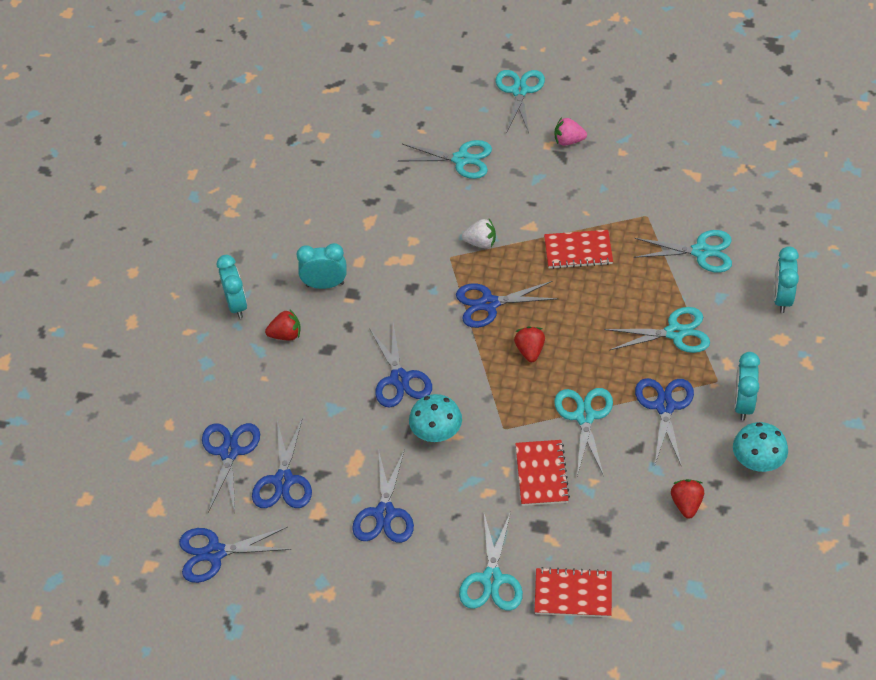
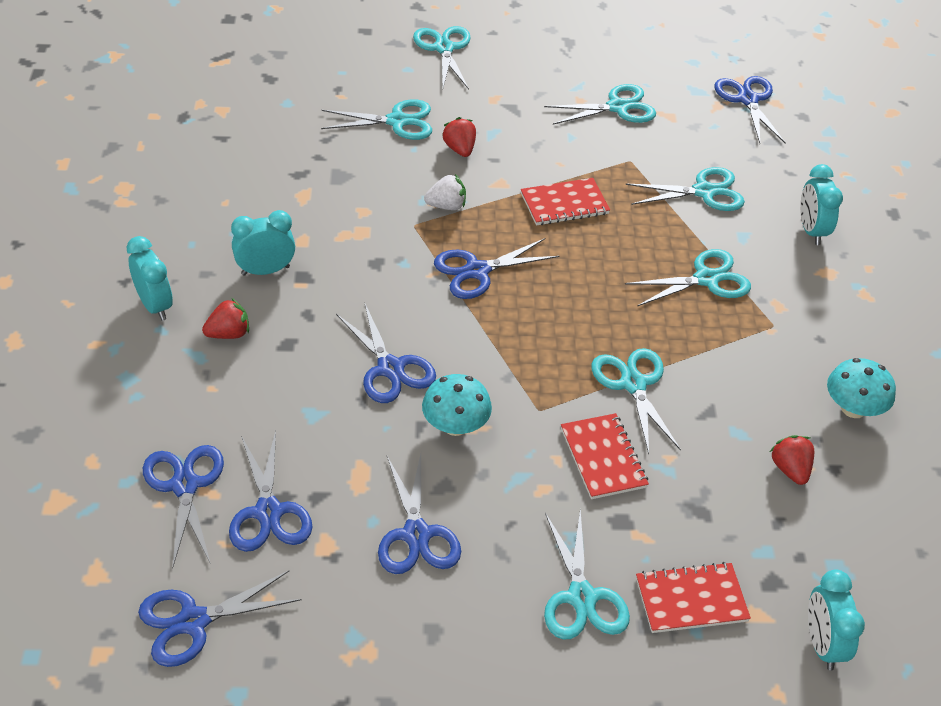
camera: 20 degrees left, 5 degrees down
(530, 351) = (543, 318): red strawberry -> red strawberry (459, 149)
(568, 141) = (516, 93): pink strawberry -> none
(652, 163) = (617, 107): none -> turquoise scissors
(665, 406) = (724, 361): blue scissors -> blue scissors (748, 100)
(743, 404) = (812, 347): turquoise clock -> turquoise clock (822, 644)

